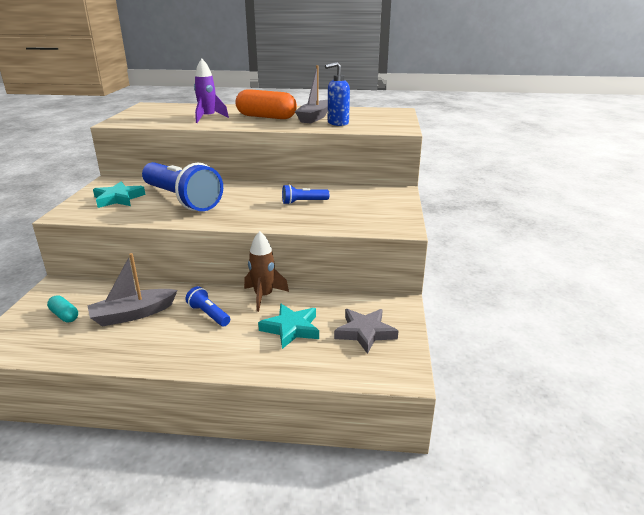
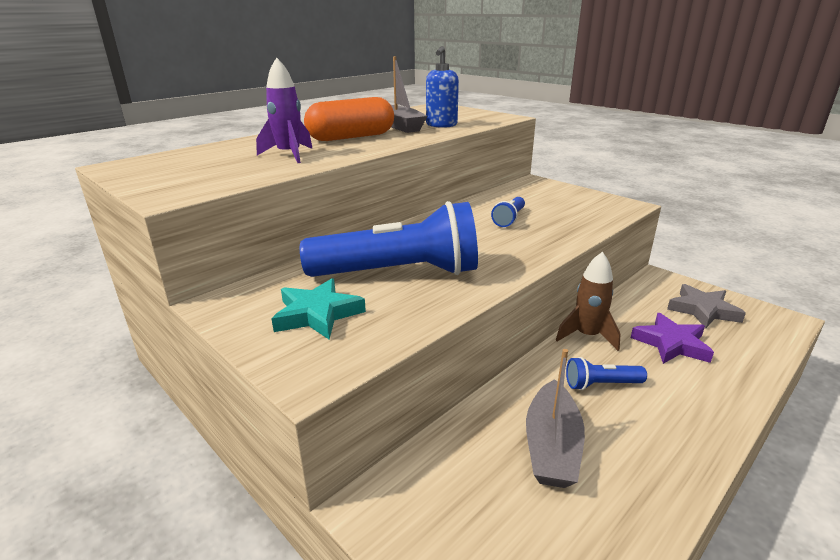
camera: 50 degrees left, 0 degrees up
(64, 315) = (495, 524): turquoise capsule -> none
(291, 329) = (671, 343): turquoise star -> purple star

